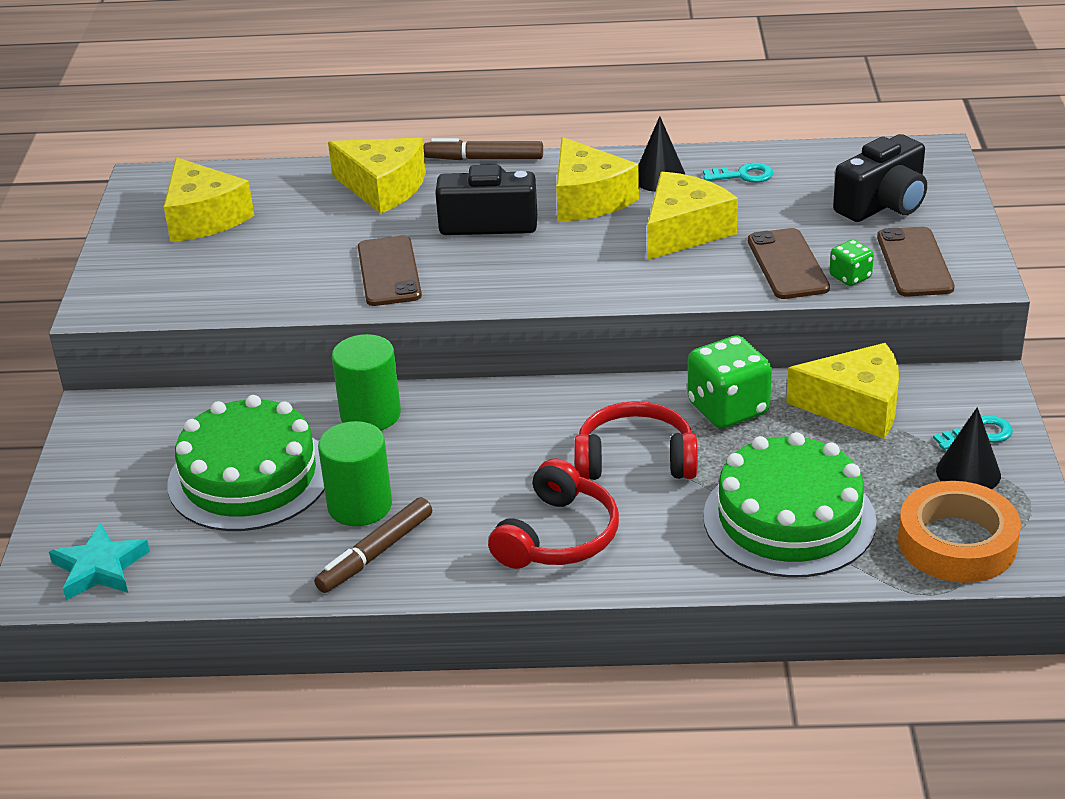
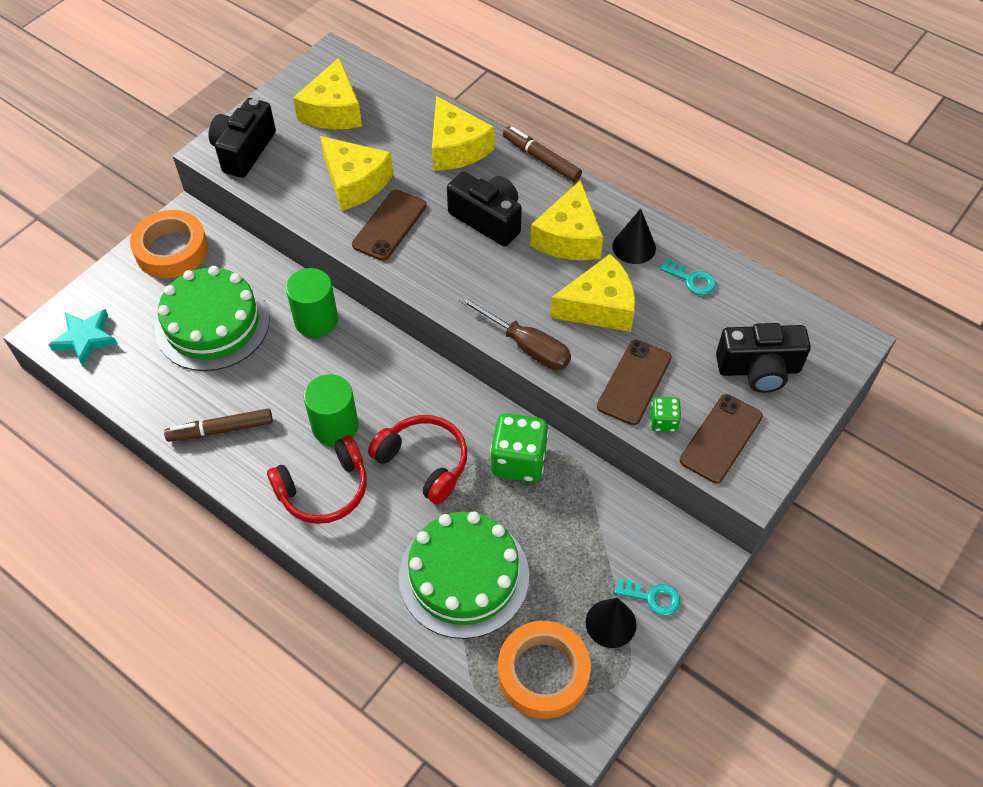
camera: 35 degrees right, 20 degrees up
(114, 443) = (171, 250): none -> orange tape
(137, 290) = (244, 151): none -> black camera
(360, 506) = (246, 387): green cylinder -> green cylinder (335, 426)
(652, 289) = (526, 346): none -> brown screwdriver
(856, 406) = (599, 516): yellow cheese -> yellow cheese (355, 182)

